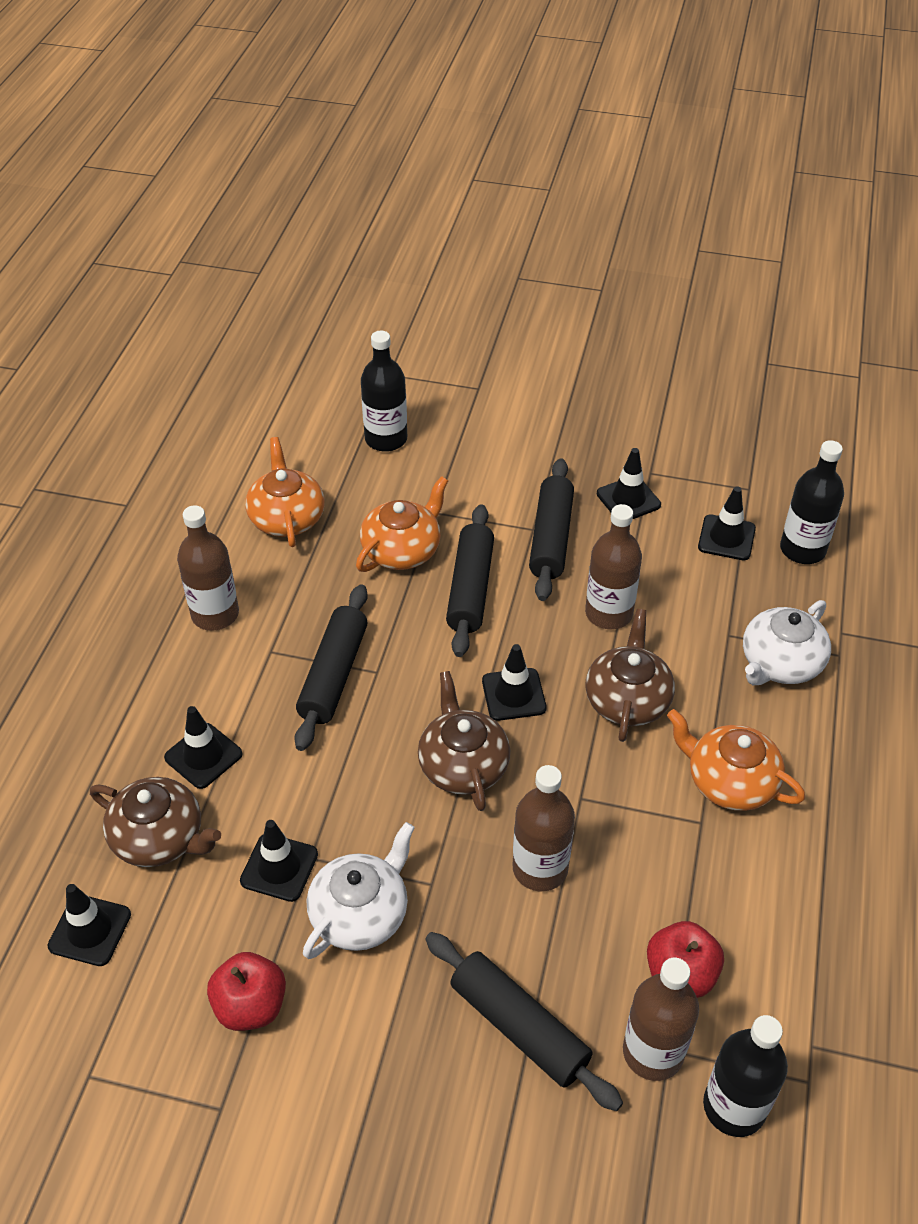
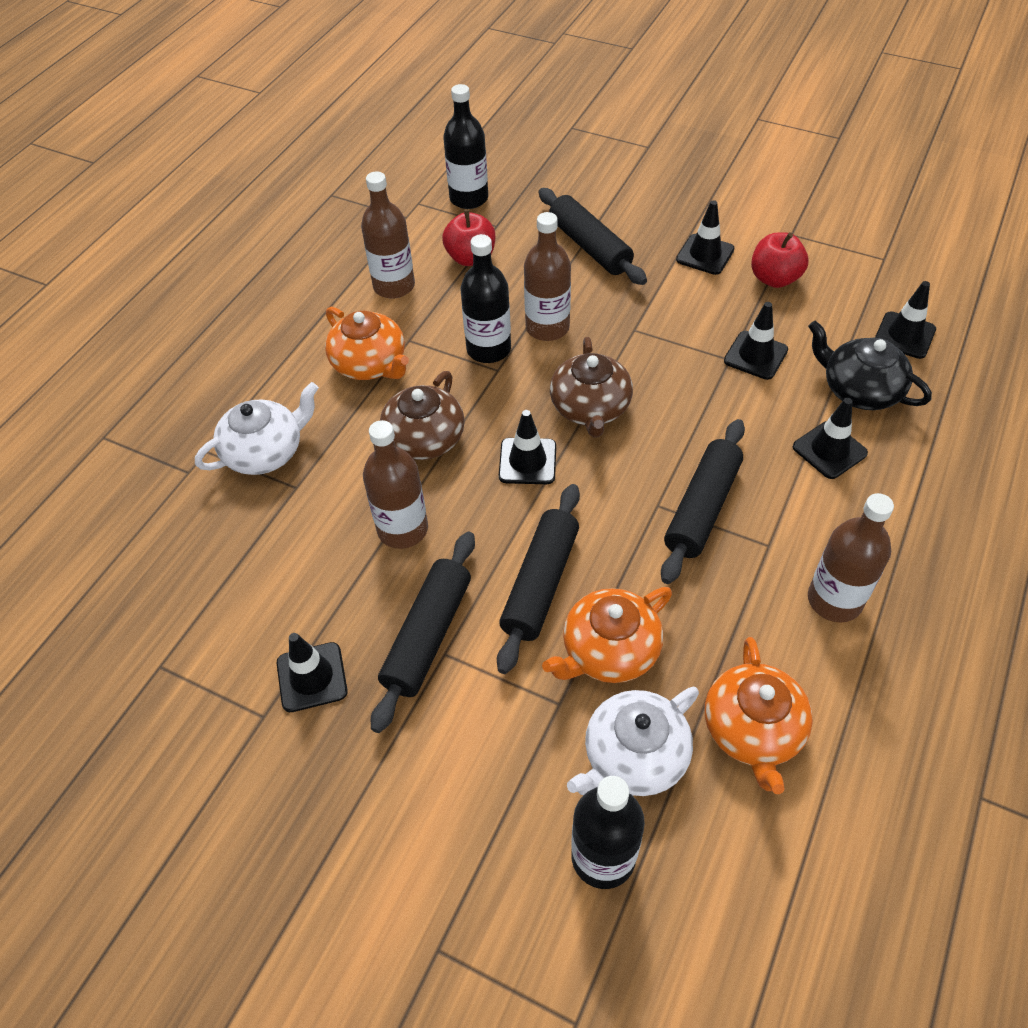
camera: 165 degrees left, 5 degrees up
(159, 837) = (859, 390): brown teapot -> black teapot
(360, 913) = (692, 318): white teapot -> white teapot (634, 756)
(653, 1052) = (507, 225): brown bottle -> brown bottle (394, 286)
(726, 538) = (229, 599): black traffic cone -> black traffic cone (705, 254)
(802, 549) = (158, 569): black bottle -> black bottle (488, 349)

